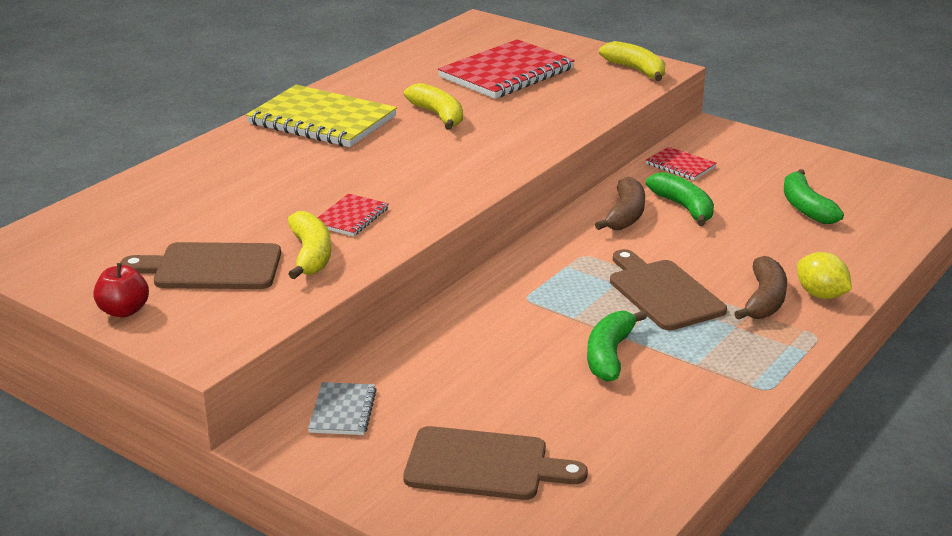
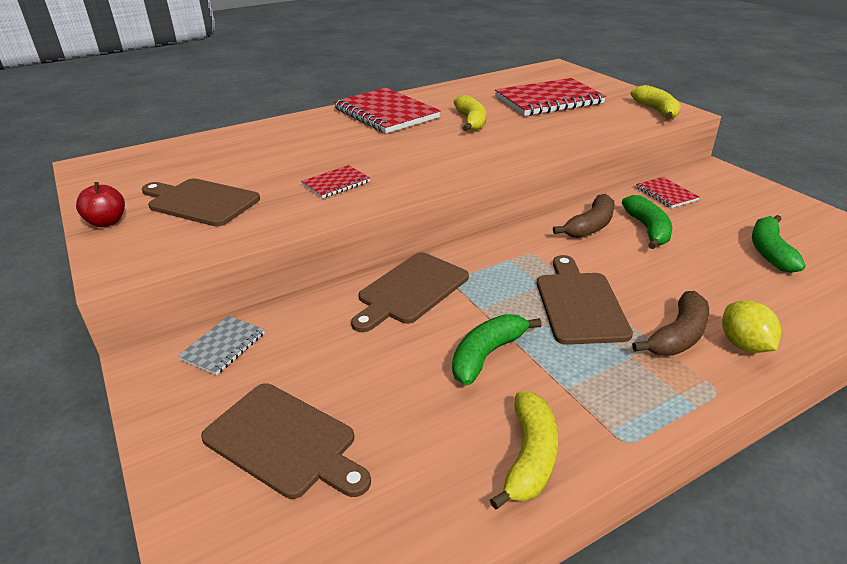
camera: 25 degrees right, 5 degrees up
(311, 255) = (277, 207): yellow banana -> yellow banana (530, 457)
(322, 120) = (386, 113): yellow notebook -> red notebook
(490, 317) = (410, 290): none -> brown cutting board

